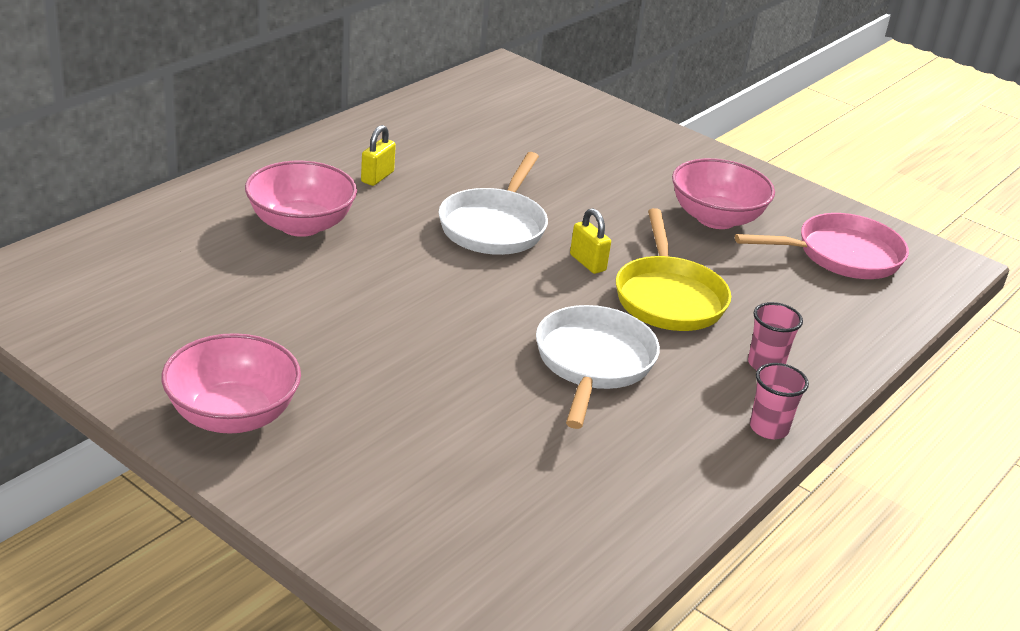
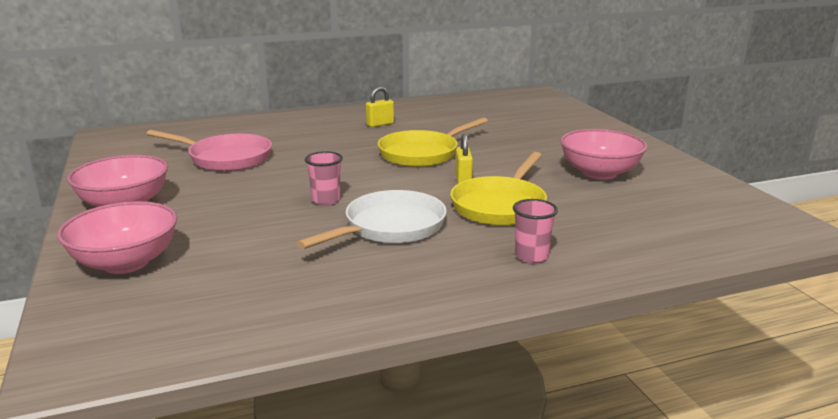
camera: 35 degrees right, 10 degrees down
(300, 225) = (301, 136): pink bowl -> pink bowl (126, 263)
(494, 226) = (422, 153): white pan -> yellow pan
(768, 428) = (480, 294): pink cup -> pink cup (326, 200)
(842, 255) = (690, 209): pink pan -> pink pan (226, 158)

